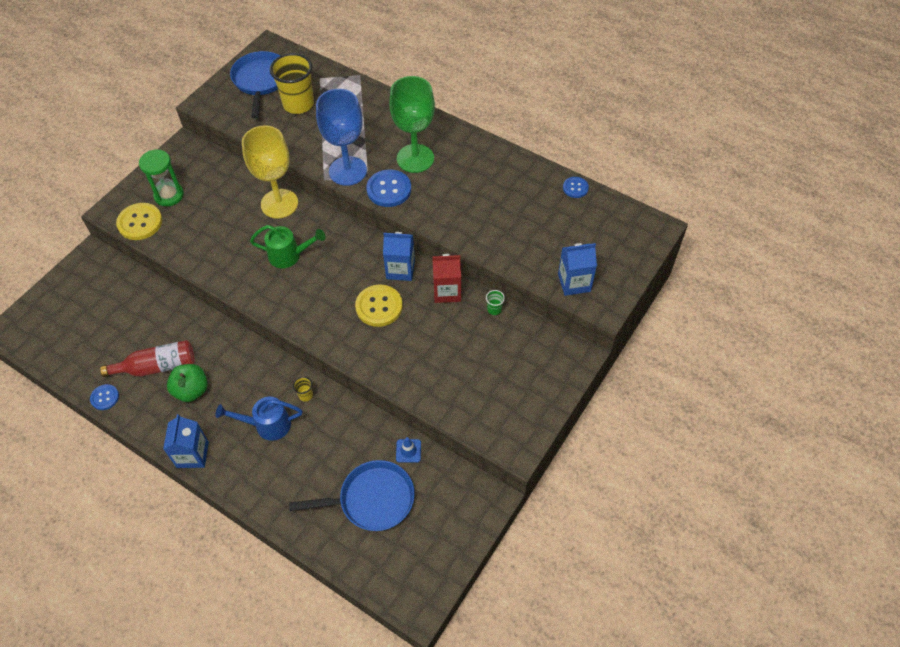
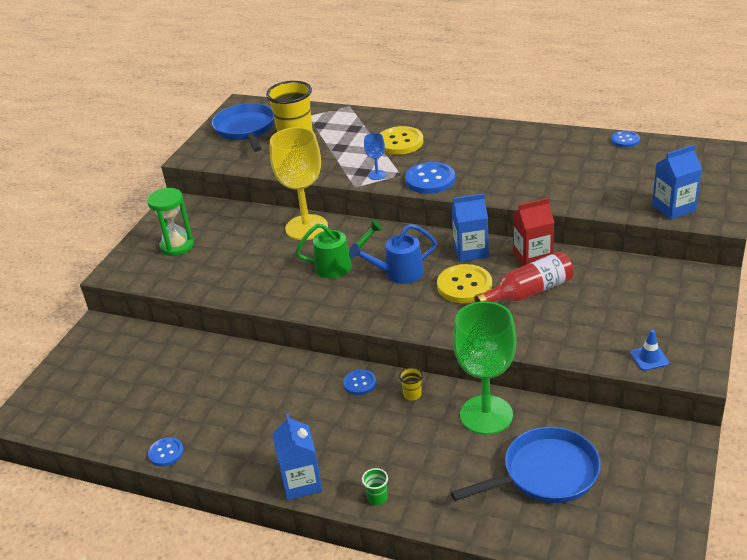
camera: 10 degrees left, 20 degrees down
(140, 222) = (153, 274): yellow button -> yellow button (400, 142)
(157, 366) = (219, 409): red bottle -> red bottle (529, 292)
(191, 390) = (272, 421): green apple -> none
(267, 425) = (380, 433): blue watering can -> blue watering can (398, 274)
(270, 372) = (360, 383): none -> blue button
(347, 171) = (377, 175): blue goblet -> blue goblet, size x0.43
(408, 451) = (562, 417): blue traffic cone -> blue traffic cone (649, 358)
(415, 158) = (444, 152): green goblet -> green goblet (486, 415)
(494, 309) = (593, 261): green cup -> green cup (377, 498)

